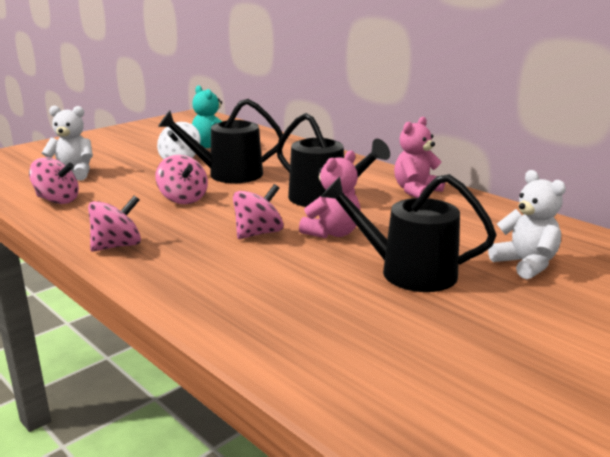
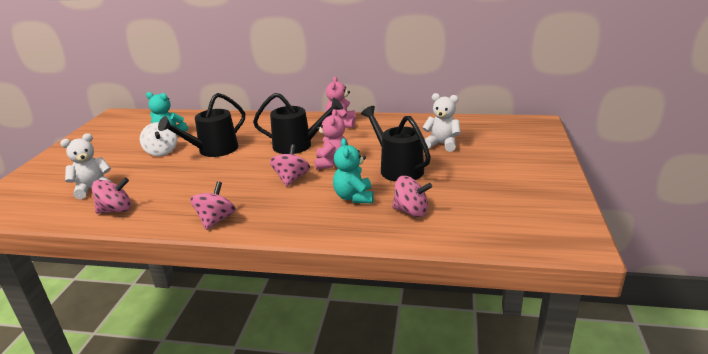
camera: 35 degrees left, 5 degrees up
(183, 199) = (209, 176): pink spinning top -> pink spinning top (411, 211)
(296, 284) = (354, 197): none -> turquoise teddy bear
(408, 272) = (398, 168): black watering can -> black watering can turned 75 degrees clockwise

